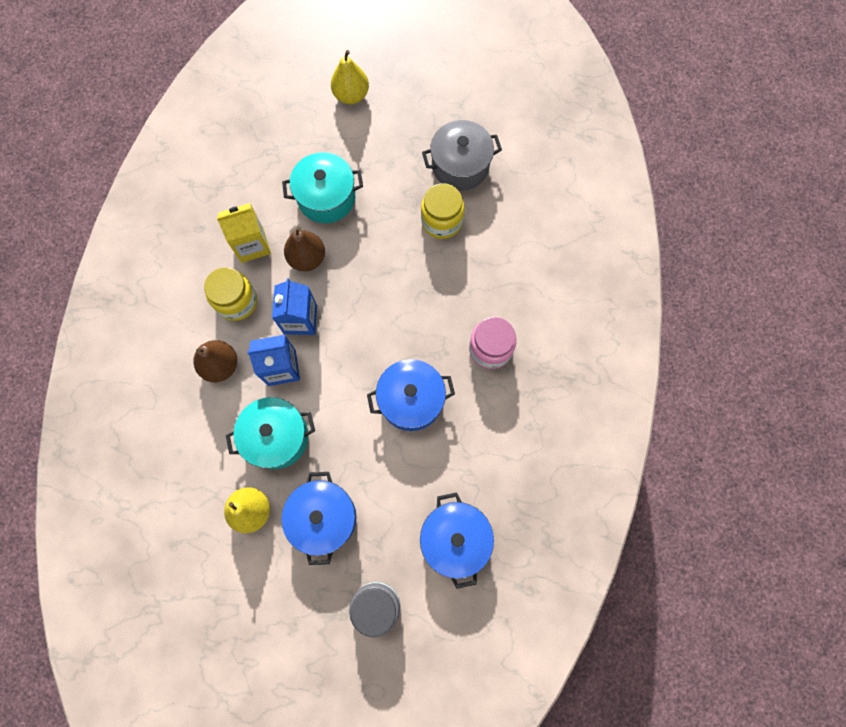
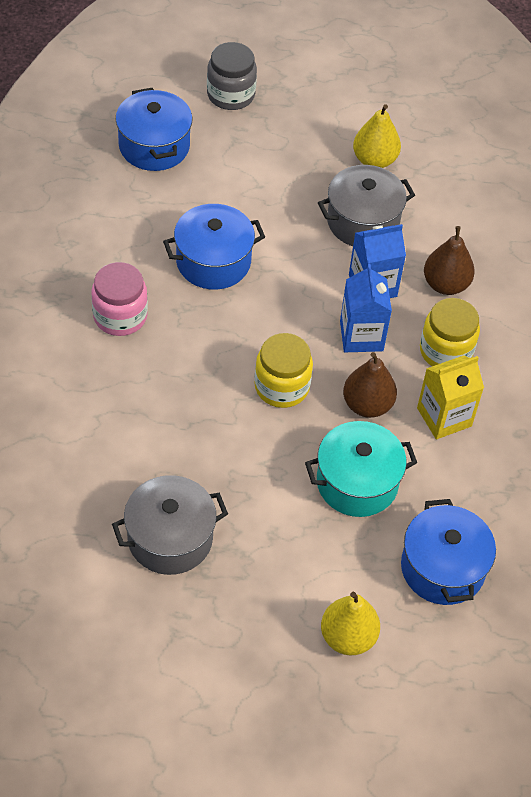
camera: 170 degrees right, 20 degrees down
(277, 437) = (362, 221): turquoise pot -> grey pot
(323, 518) = (296, 157): blue pot -> blue pot (442, 568)
(441, 221) = (192, 461): yellow jar -> yellow jar (282, 387)

